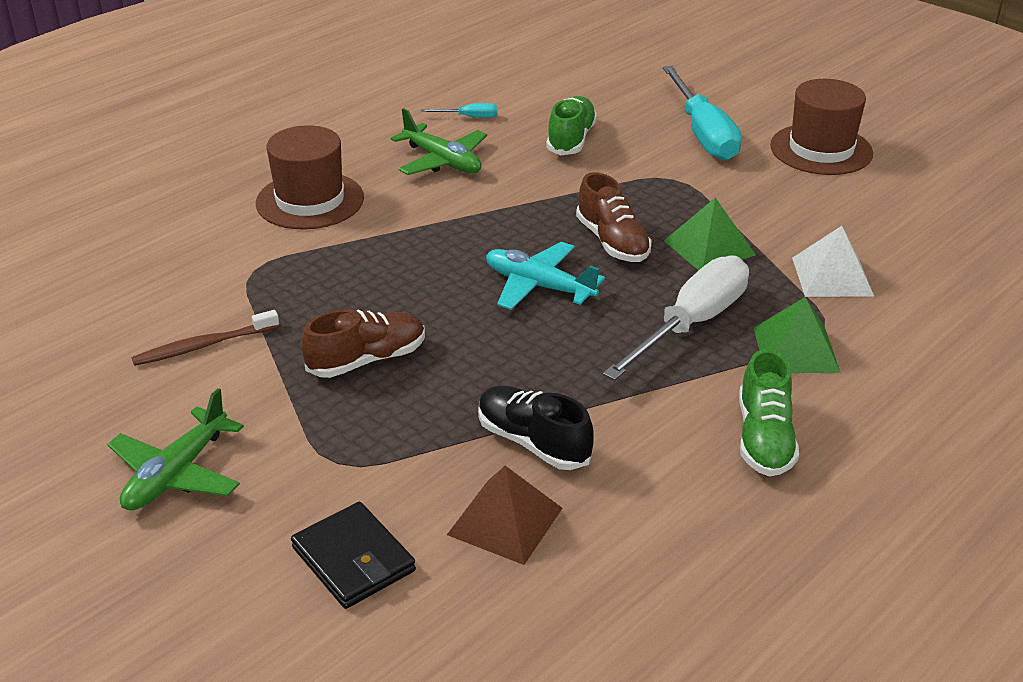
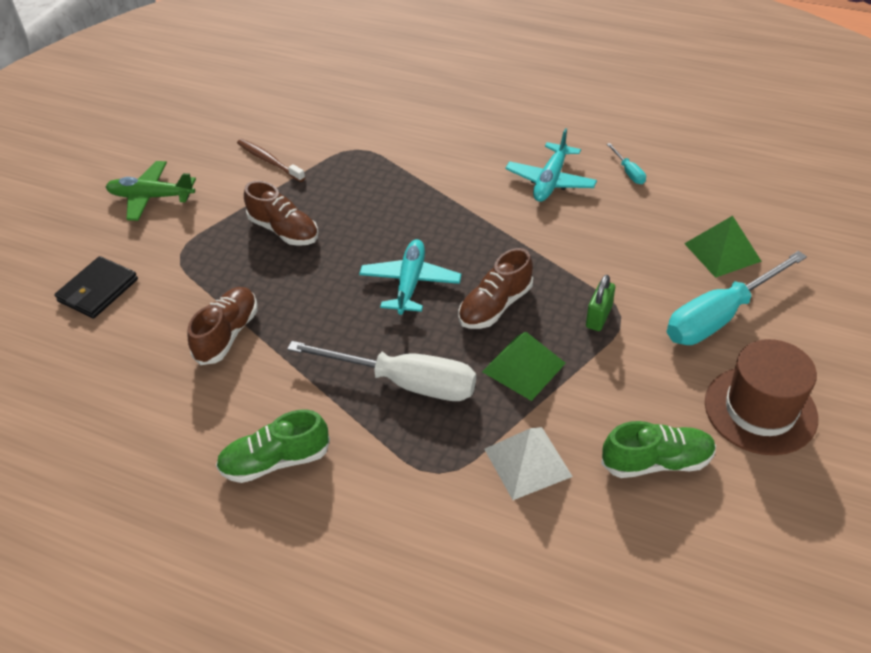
camera: 70 degrees right, 10 degrees up
(310, 200) = (453, 141): brown hat -> none
(442, 161) = (550, 181): green plane -> turquoise plane
(505, 521) = (146, 344): brown pyramid -> none
(533, 442) = (227, 334): black shoe -> brown shoe
(571, 139) = (639, 237): green shoe -> green shoe (656, 462)
(666, 190) = (598, 317): none -> green padlock
(795, 349) = (401, 458): green pyramid -> green pyramid (722, 252)

